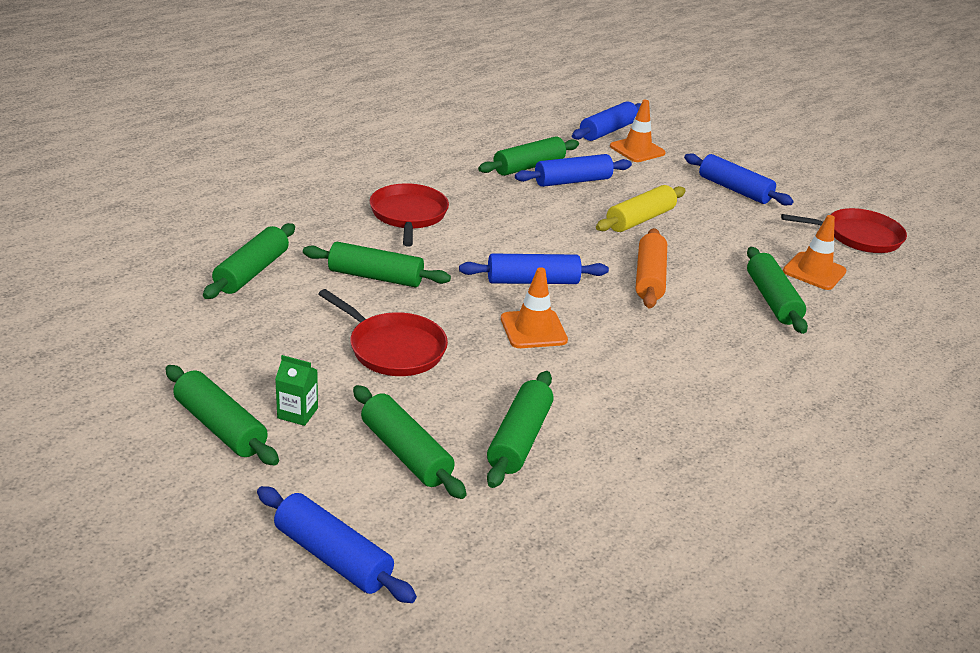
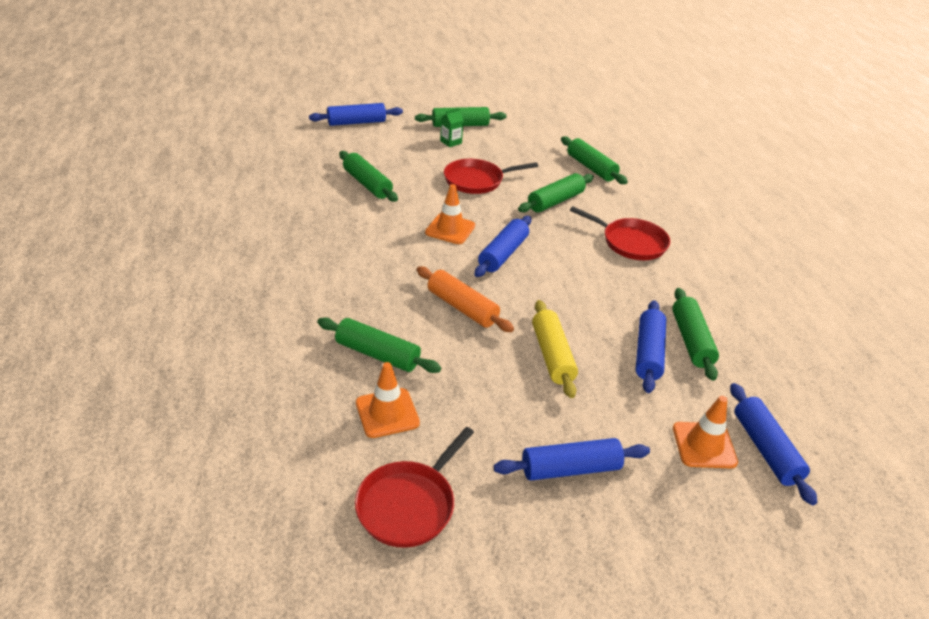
camera: 125 degrees right, 5 degrees up
(406, 453) = (394, 155): green rolling pin -> none

